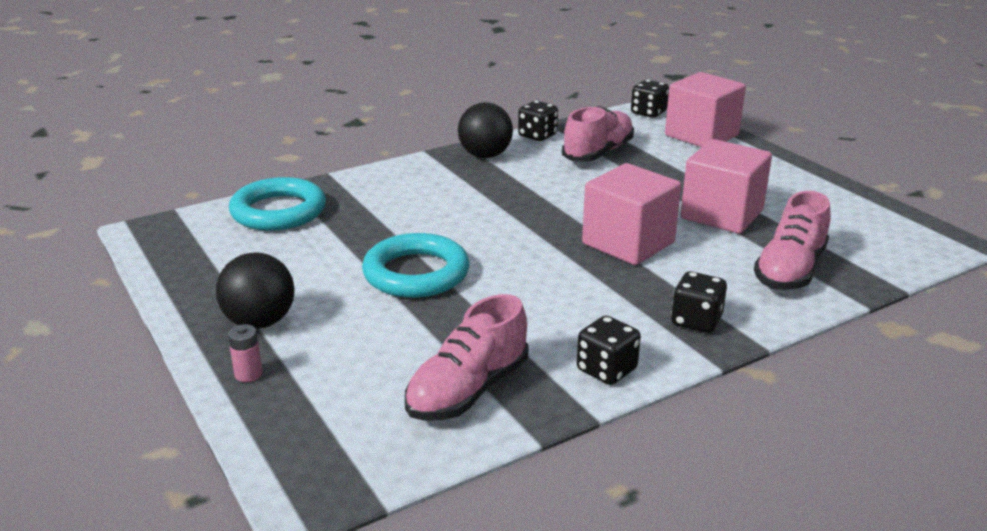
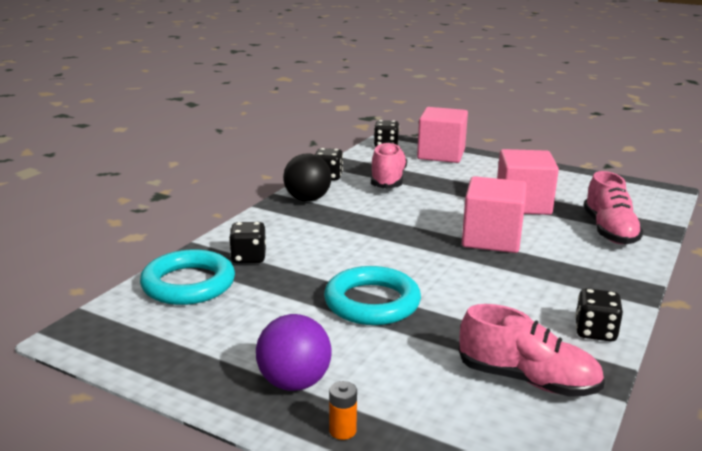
camera: 30 degrees left, 5 degrees down
(248, 374) = (342, 430): pink battery -> orange battery
(260, 322) = (294, 382): black ball -> purple ball
(467, 391) = (527, 380): pink shoe -> pink shoe turned 75 degrees counterclockwise
(696, 321) = (602, 280): black dice -> black dice (248, 258)

